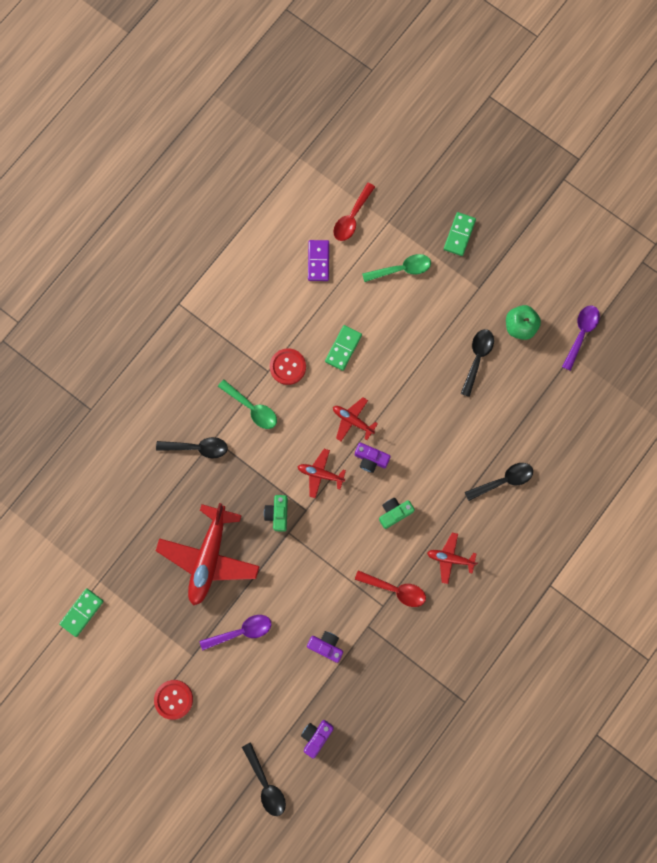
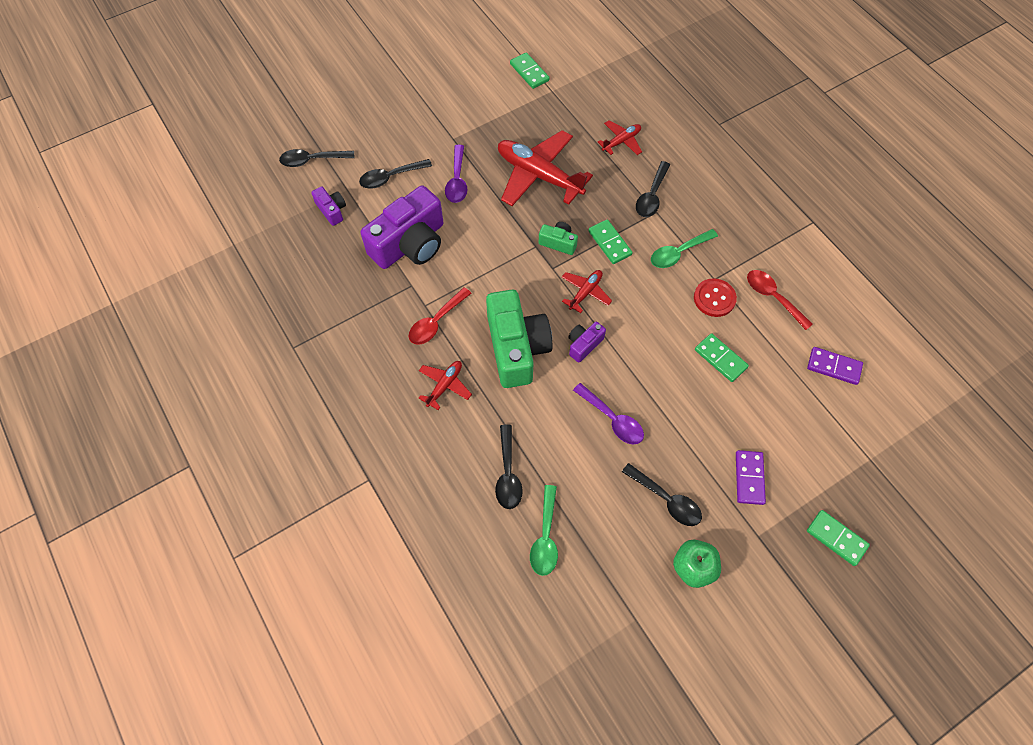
camera: 110 degrees right, 15 degrees down
(173, 699) = (421, 115): red button -> none
(259, 697) = (390, 177): none -> black spoon
(262, 469) = (610, 243): none -> green domino
(326, 646) = (410, 244): purple camera -> purple camera, size x2.17
(352, 218) = (883, 420): red spoon -> red spoon (773, 297)
(352, 420) = (633, 341): red plane -> red plane (621, 141)
(394, 513) = (516, 348): green camera -> green camera, size x2.17
(401, 269) = (804, 453): green spoon -> green spoon (545, 537)
(437, 304) = (749, 478): none -> purple domino
(581, 333) = (662, 644): purple spoon -> purple spoon (612, 419)

